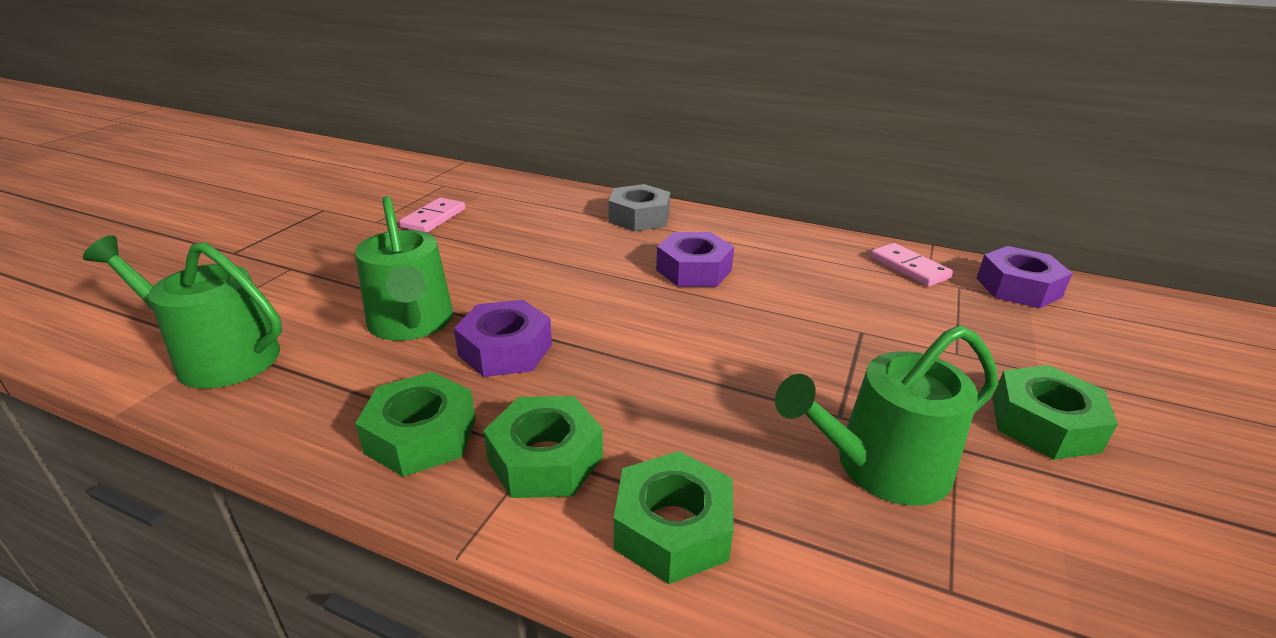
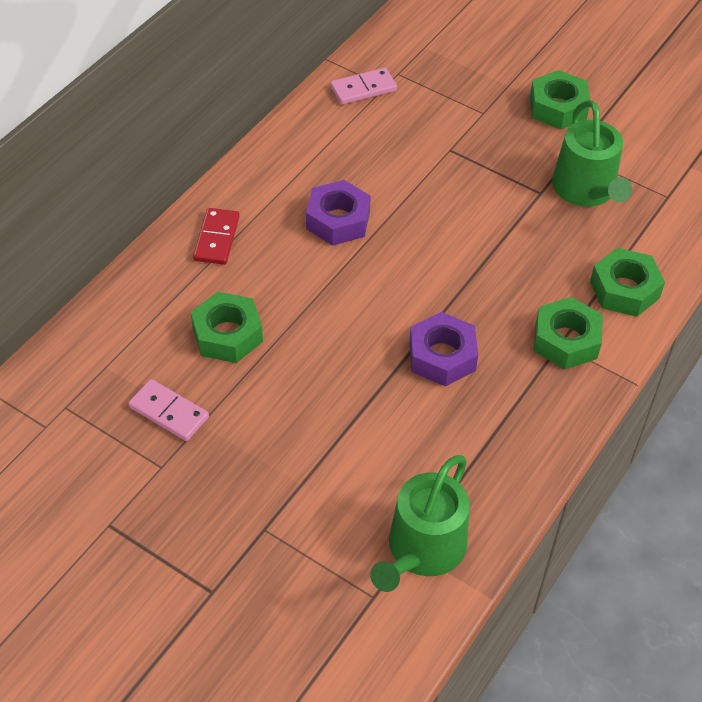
camera: 80 degrees left, 20 degrees up
(412, 323) = (392, 419): green watering can -> none
(421, 436) = (537, 404): green nut -> green nut (227, 334)
(639, 217) = (216, 238): grey nut -> red domino
(1018, 287) = (406, 44): purple nut -> none

